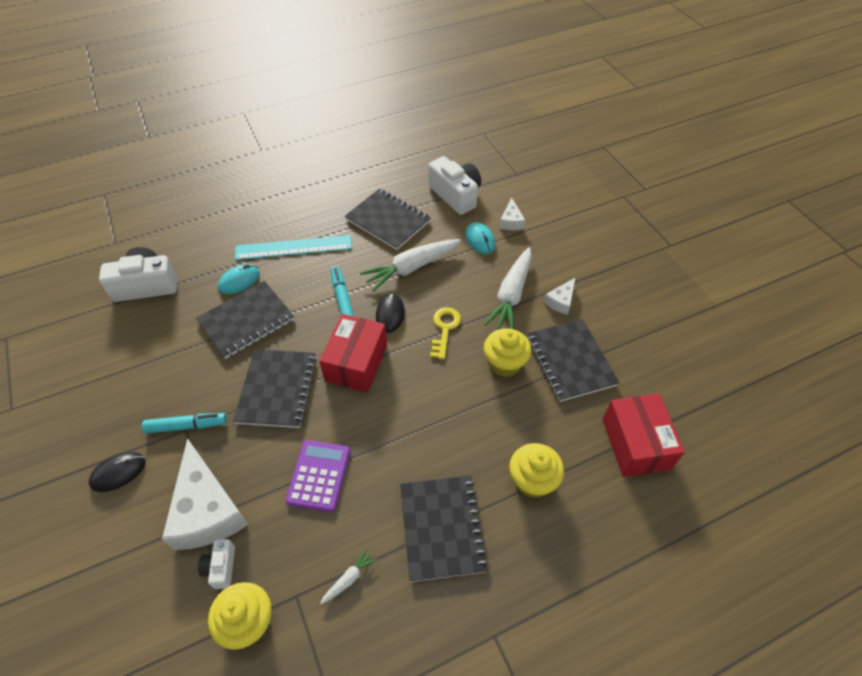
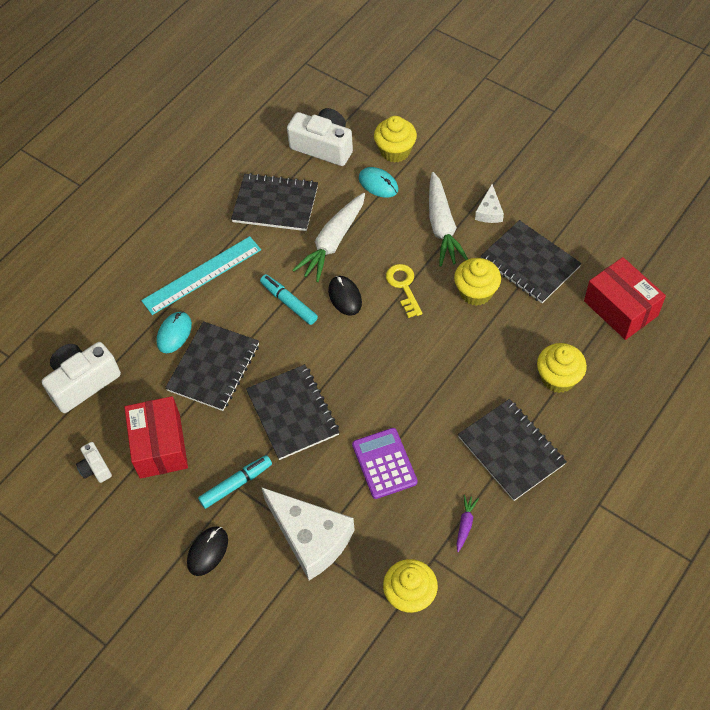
camera: 25 degrees left, 5 degrees up
(221, 567) = (358, 571): white camera -> white camera (95, 468)
(349, 578) = (465, 524): white carrot -> purple carrot
(356, 363) = (346, 355): red box -> red box (160, 446)
(511, 221) = (395, 151): white cheese -> yellow cupcake

